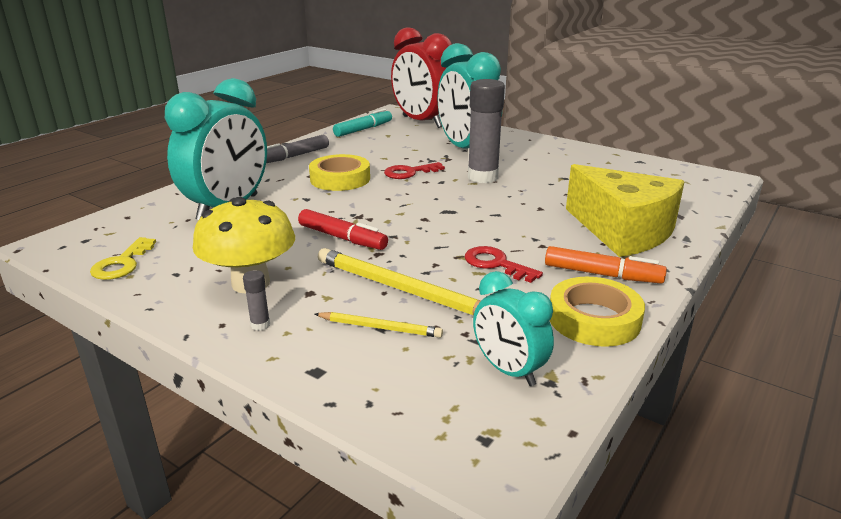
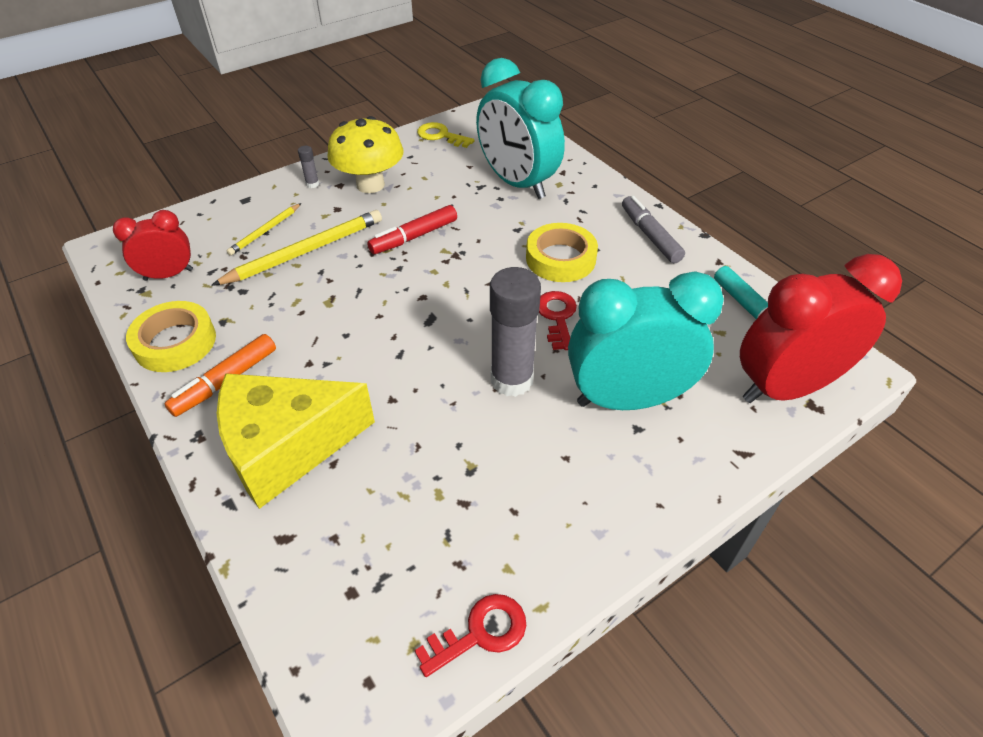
camera: 110 degrees right, 20 degrees up
(496, 264) = (300, 316): red key -> red key (480, 633)
(508, 370) = (169, 275): turquoise clock -> red clock

